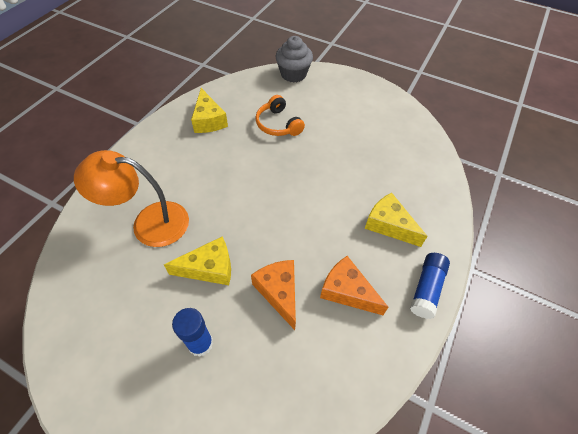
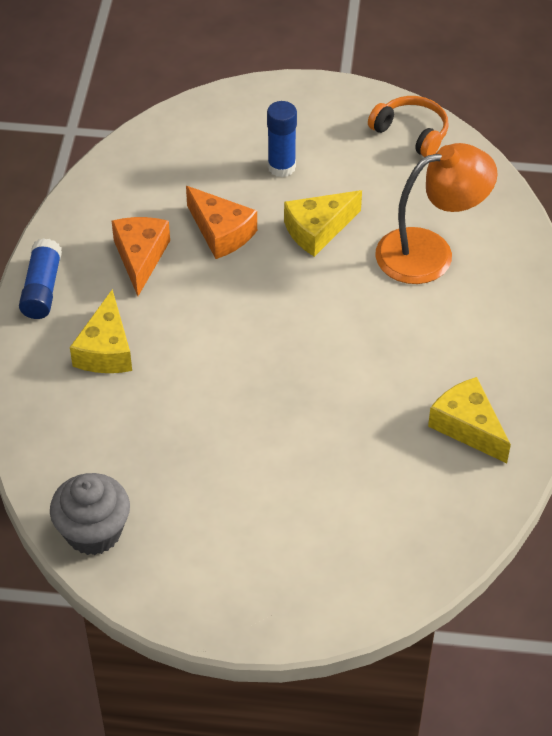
camera: 160 degrees right, 5 degrees down
(278, 124) = (345, 459): orange headphones -> orange headphones (411, 133)
(293, 74) = (379, 591): grey cupcake -> grey cupcake (93, 532)
(347, 291) = (140, 257): orange cheese -> orange cheese turned 105 degrees counterclockwise
(389, 225) = (106, 350): yellow cheese -> yellow cheese turned 75 degrees clockwise

